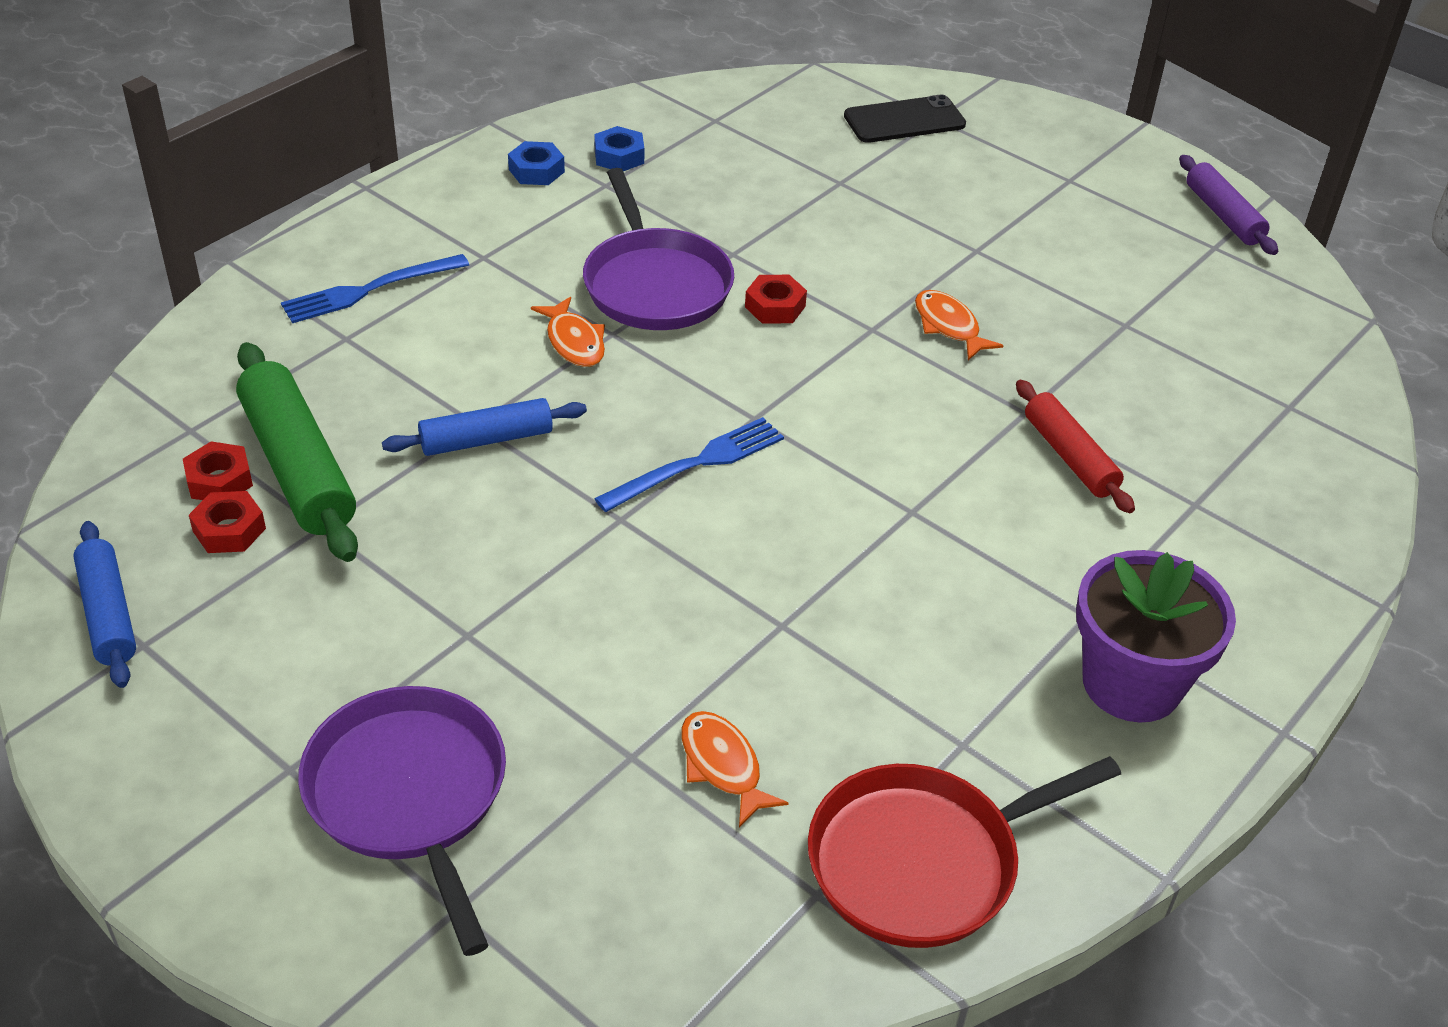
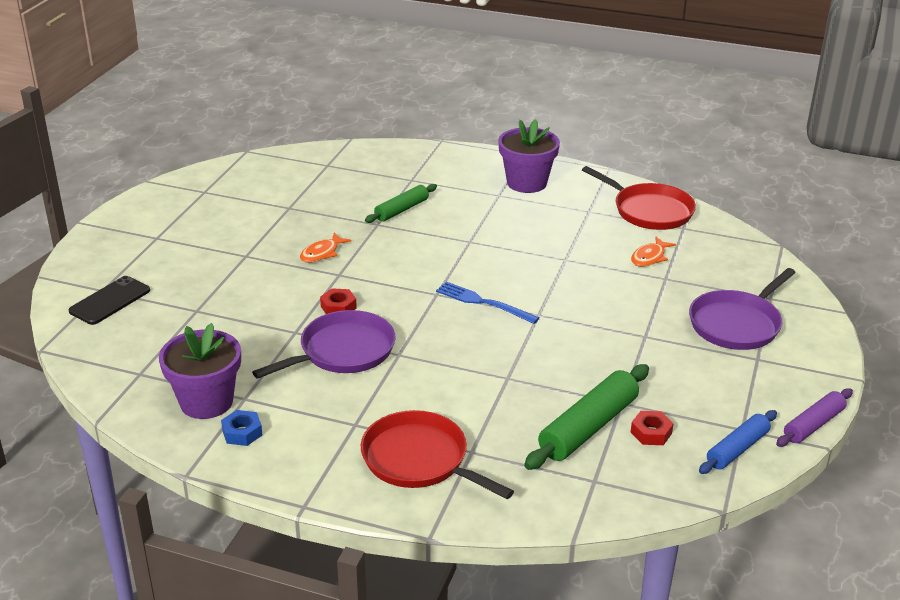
camera: 110 degrees left, 10 degrees down
(219, 480) = (621, 451): red nut -> none
(369, 290) = (419, 460): blue fork -> red pan
(486, 440) = (517, 370): blue rolling pin -> none
(574, 342) = (415, 365): orange fish -> none
(619, 156) = (206, 402): blue nut -> purple flower pot
(904, 120) = (110, 301): black phone -> black phone turned 75 degrees clockwise
(1069, 457) = (402, 210): red rolling pin -> green rolling pin
(1223, 215) = (172, 192): purple rolling pin -> purple rolling pin (813, 424)

